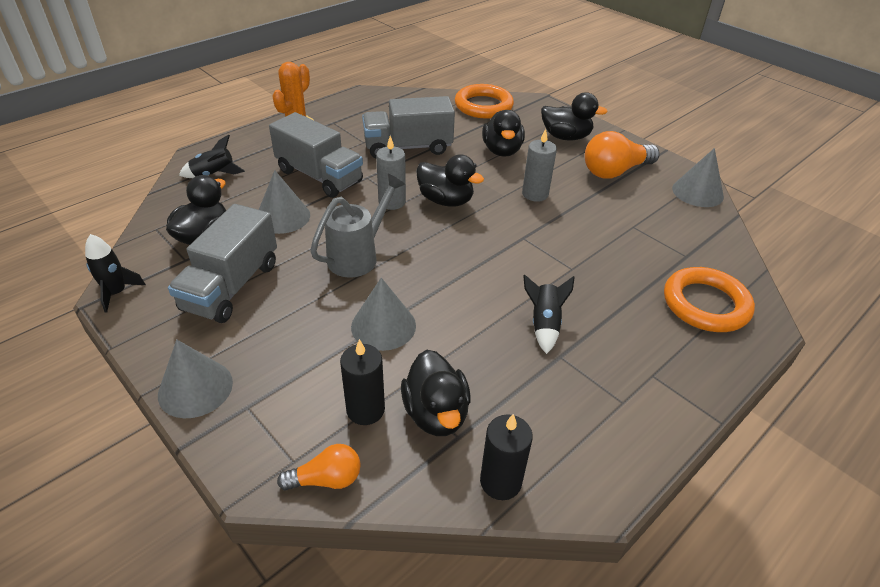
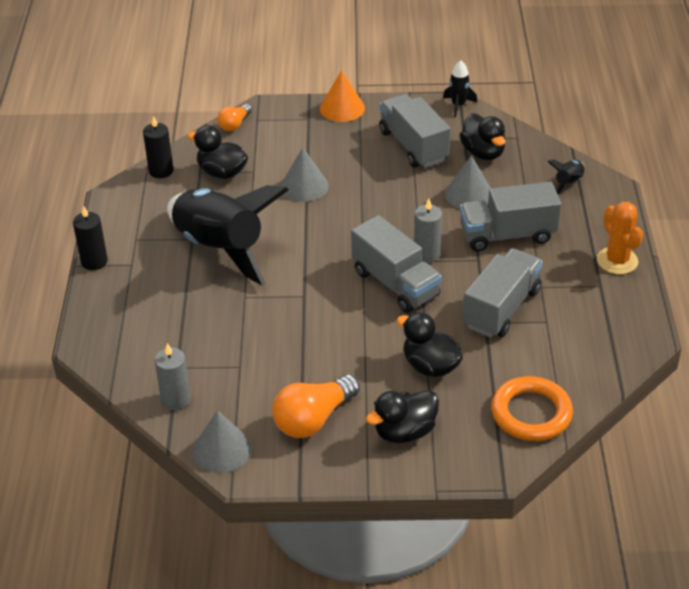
camera: 135 degrees right, 0 degrees up
(195, 388) = (342, 108): grey cone -> orange cone
(358, 256) = (381, 207): grey watering can -> none
(365, 410) = (256, 152): black candle -> black candle (94, 261)
(446, 200) = (395, 283): black duck -> grey truck
(535, 194) = (344, 340): grey candle -> grey candle (176, 400)
(544, 324) = (220, 248): black rocket -> black rocket, size x2.48
(615, 171) = (313, 419): orange light bulb -> orange light bulb turned 150 degrees counterclockwise
(705, 304) = (134, 334): orange ring -> none

